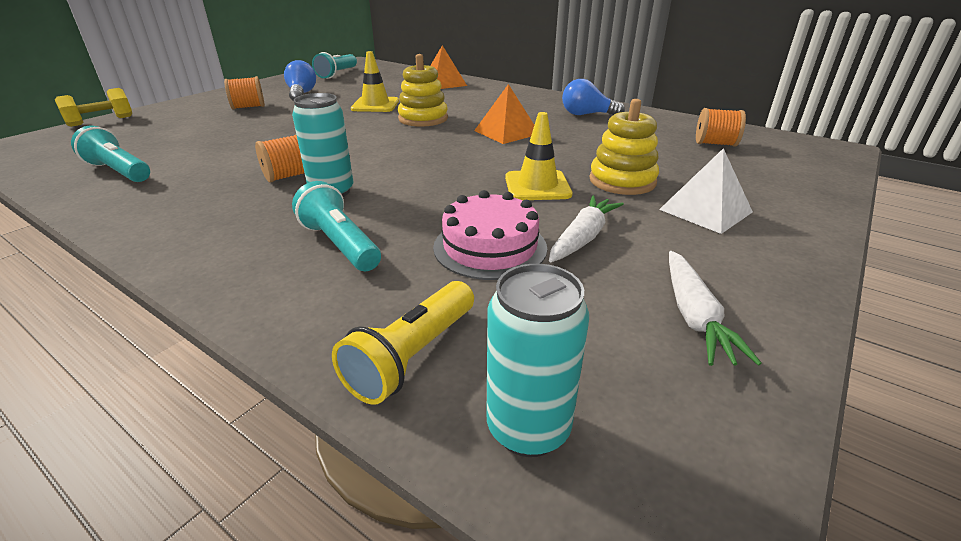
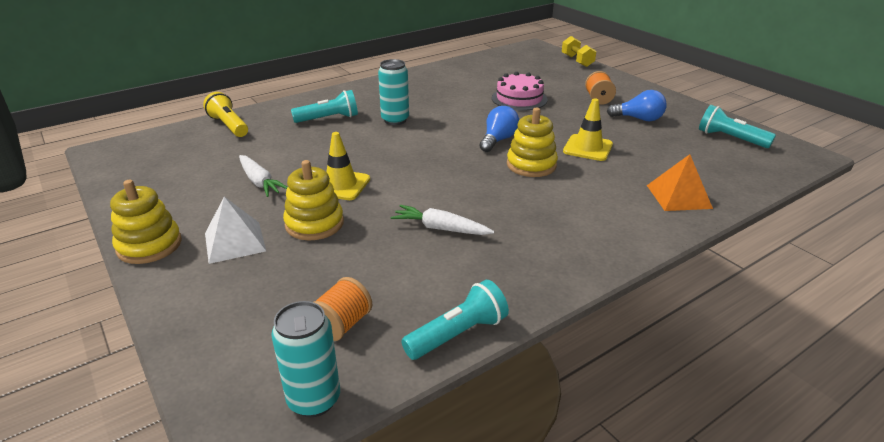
camera: 110 degrees right, 0 degrees up
(119, 171) = (473, 72): turquoise flashlight -> turquoise flashlight (458, 334)
(288, 176) = (431, 110): orange spool -> none
(490, 247) = (283, 153): pink cake -> pink cake (519, 99)
(506, 132) = (467, 199): orange pyramid -> none
(528, 428) = (170, 139): turquoise can -> turquoise can (314, 400)
(586, 115) = (499, 266): blue light bulb -> blue light bulb (498, 140)
(694, 316) = (164, 189): white carrot -> white carrot (440, 228)
(794, 260) = (149, 245): none -> yellow stacking toy

